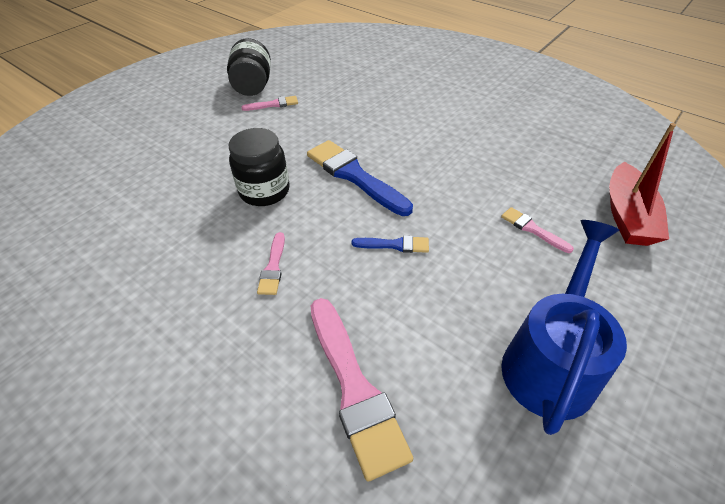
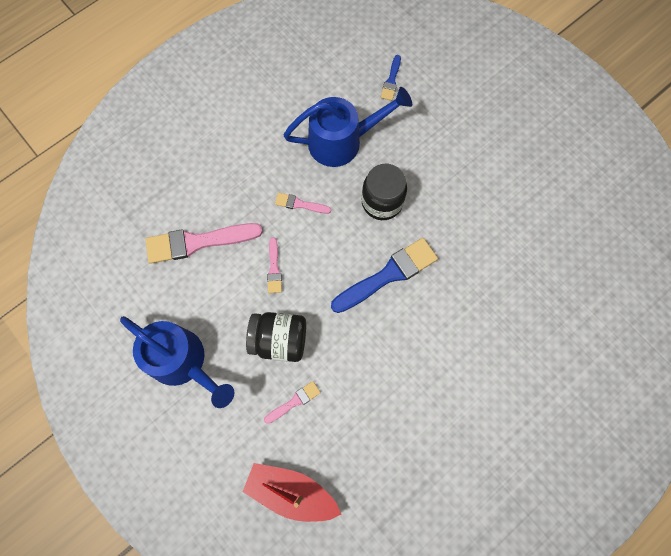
camera: 100 degrees right, 25 degrees up
(175, 237) = (343, 141): none -> blue watering can
(253, 86) = (554, 198): black jar -> black jar (279, 340)
(273, 104) = (514, 216): pink brush -> pink brush (274, 268)
(395, 245) = (302, 290): blue brush -> blue brush (391, 80)

